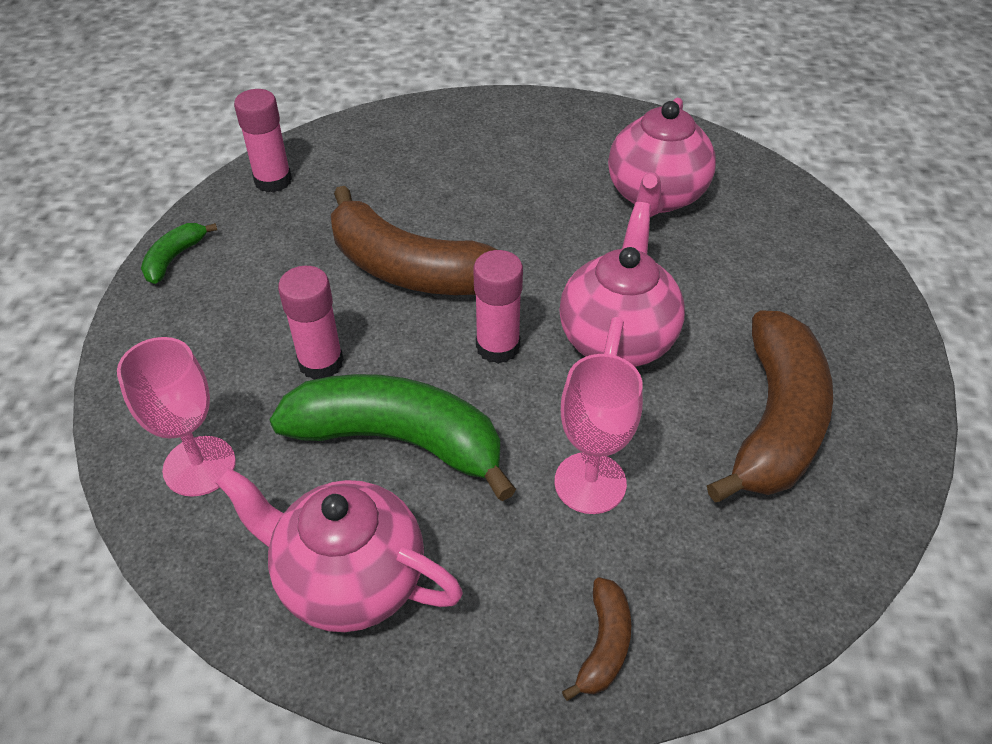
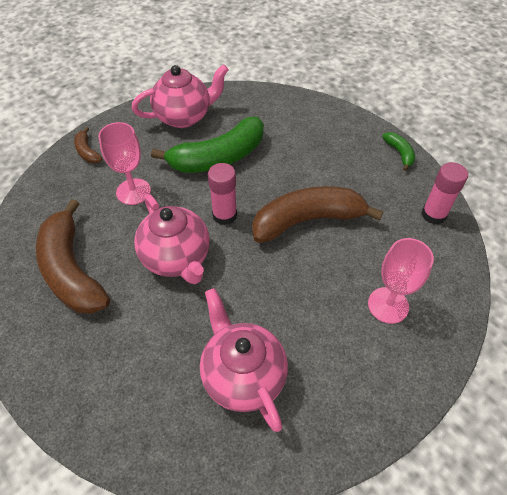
camera: 135 degrees right, 5 degrees up
(199, 466) = (270, 109): pink goblet -> pink goblet (388, 305)
(321, 362) = (282, 160): pink glue stick -> none

